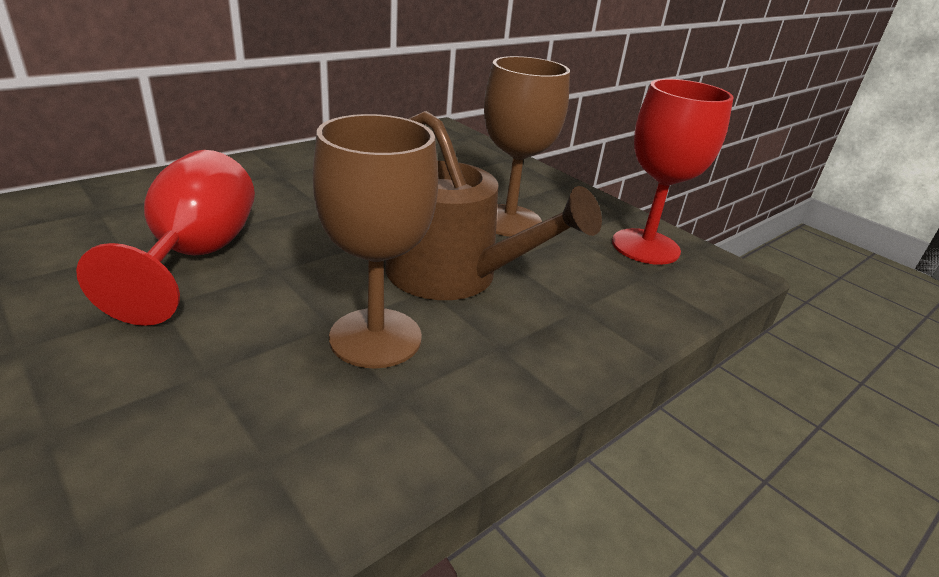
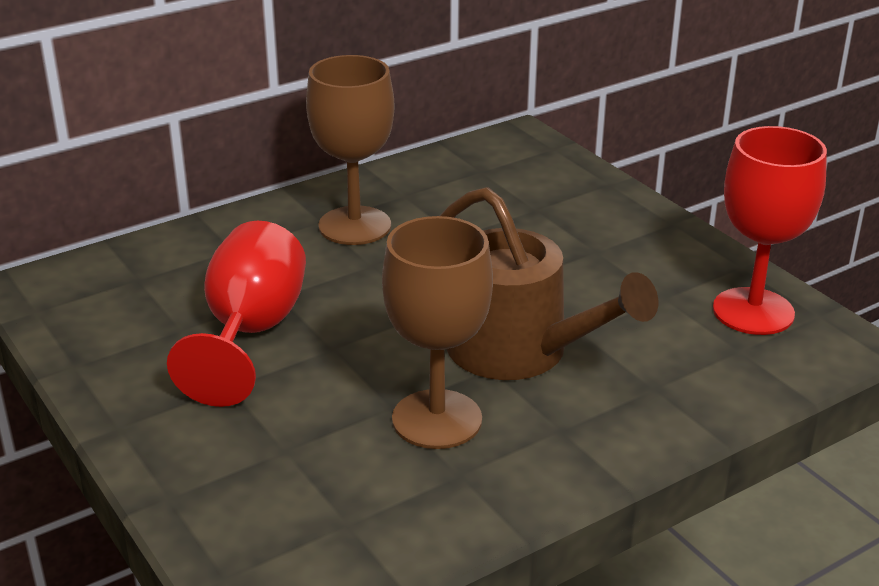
camera: 10 degrees right, 0 degrees up
(509, 221) = (591, 280): brown goblet -> brown goblet (354, 226)

